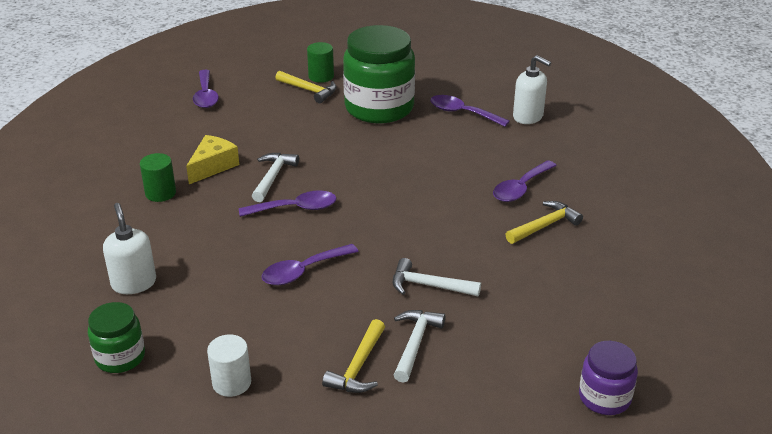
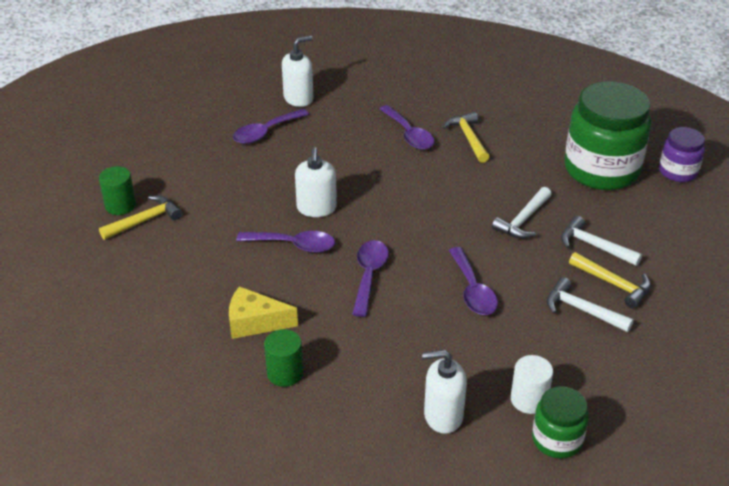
camera: 70 degrees left, 5 degrees up
(206, 96) = (92, 304): purple spoon -> purple spoon (294, 245)
(213, 166) = (255, 322): yellow cheese -> yellow cheese turned 45 degrees counterclockwise
(231, 383) = (613, 365): white cylinder -> white cylinder (529, 399)
(273, 177) = (303, 280): white hammer -> white hammer (582, 310)
(372, 162) = (316, 208): none -> white soap dispenser
(379, 108) = (218, 180): green jar -> green jar (601, 169)

